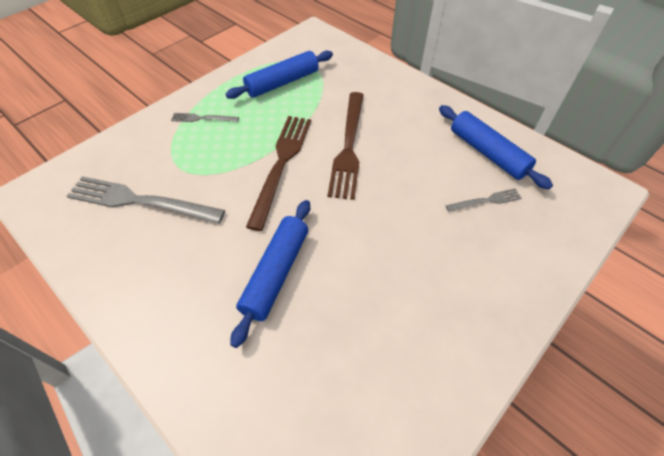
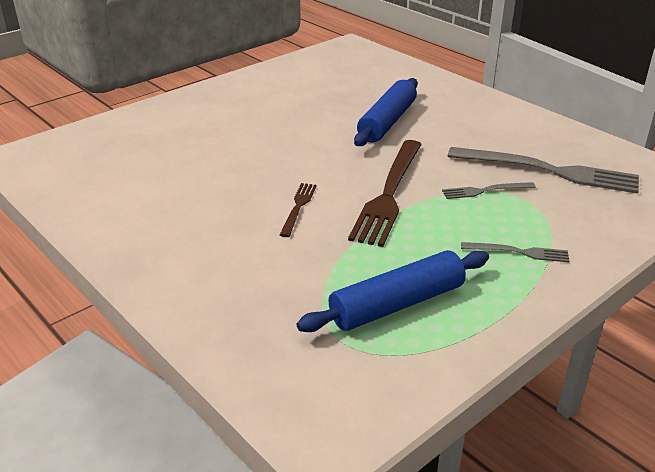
camera: 175 degrees left, 20 degrees down
(348, 146) = (298, 207): brown fork -> brown fork, size x0.48
(486, 201) = (159, 154): grey fork -> grey fork (485, 191)
(487, 153) = (119, 192): blue rolling pin -> none

